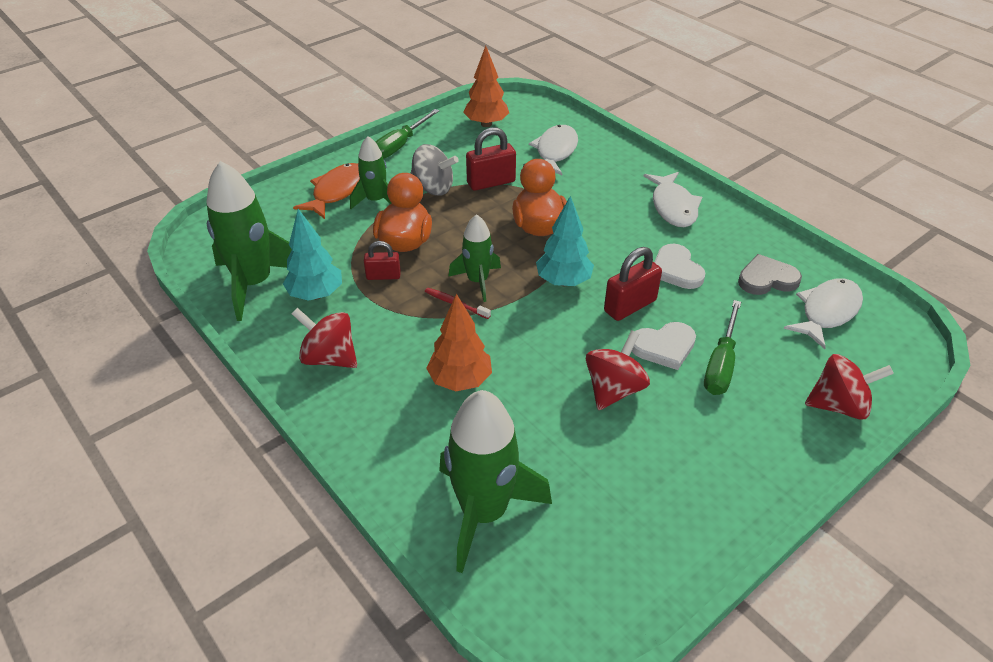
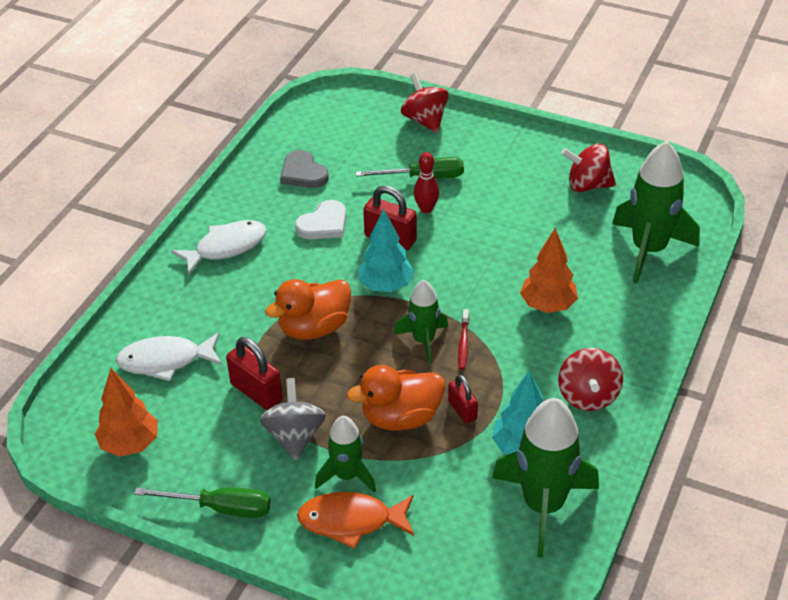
camera: 115 degrees left, 0 degrees up
(614, 389) = (491, 222): red spinning top -> red spinning top (587, 185)
(664, 347) = (426, 209): white heart -> red bowling pin
(827, 312) = (325, 138): white fish -> none

